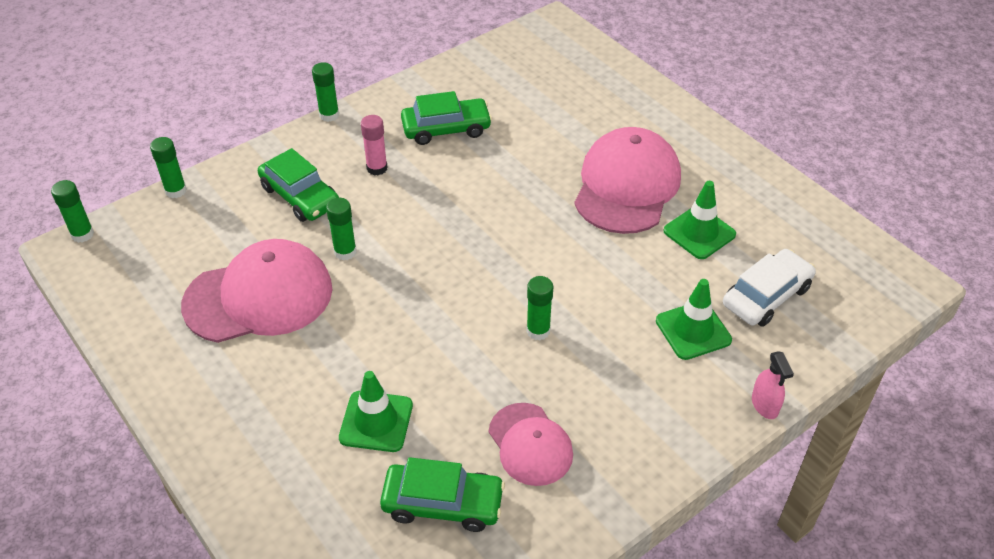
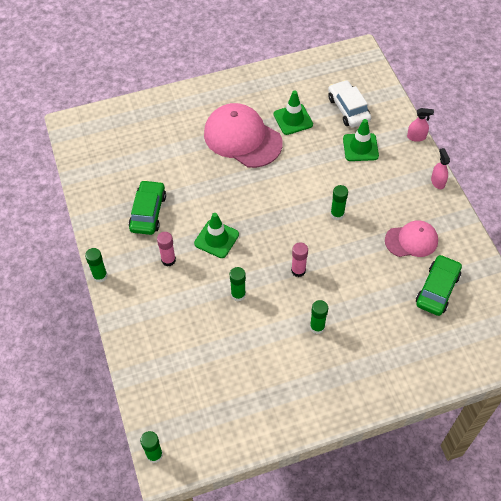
camera: 70 degrees left, 10 degrees up
(176, 191) = (135, 386): green glue stick -> green glue stick (317, 327)
(259, 297) = (258, 350): pink cap -> none
(300, 196) = (175, 310): green car -> none
(376, 421) = (375, 308): green traffic cone -> green traffic cone (216, 239)
(411, 308) = (298, 270): none -> pink glue stick
(679, 459) = (437, 182): none -> pink spray bottle

